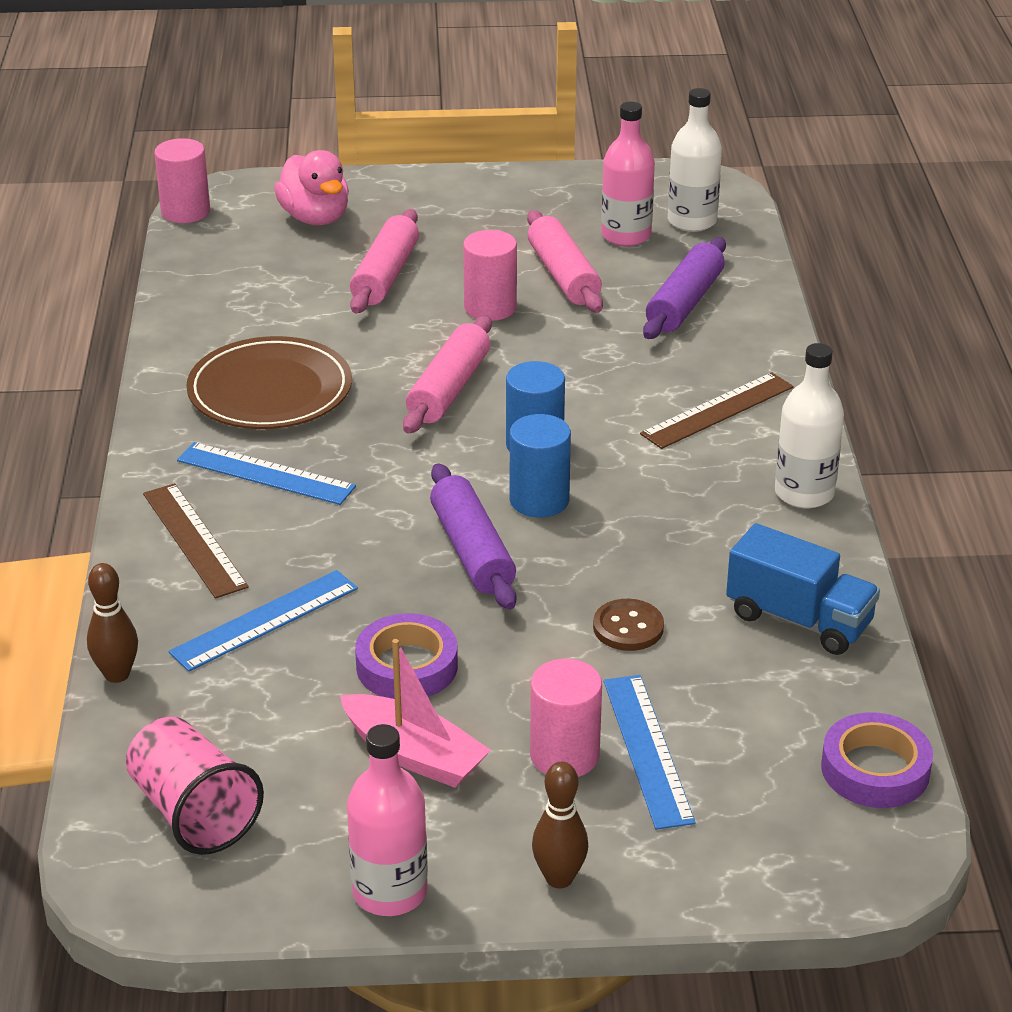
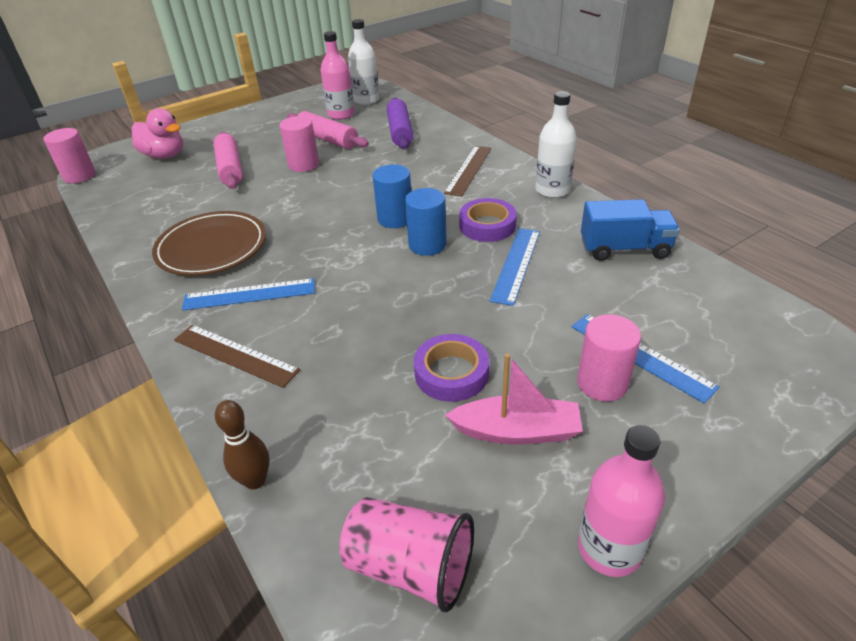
camera: 30 degrees left, 5 degrees up
(264, 620) = (330, 387): blue ruler -> blue ruler (516, 264)
(449, 389) = (319, 209): pink rolling pin -> none
(472, 551) = (419, 286): purple rolling pin -> none
(559, 878) = (694, 469): brown bowling pin -> none
(628, 627) = (549, 291): brown button -> none
(875, 769) = (757, 308): purple tape -> purple tape (487, 225)

